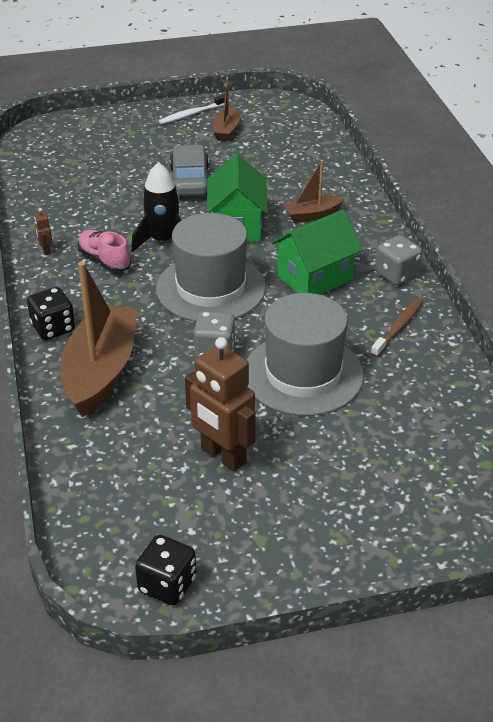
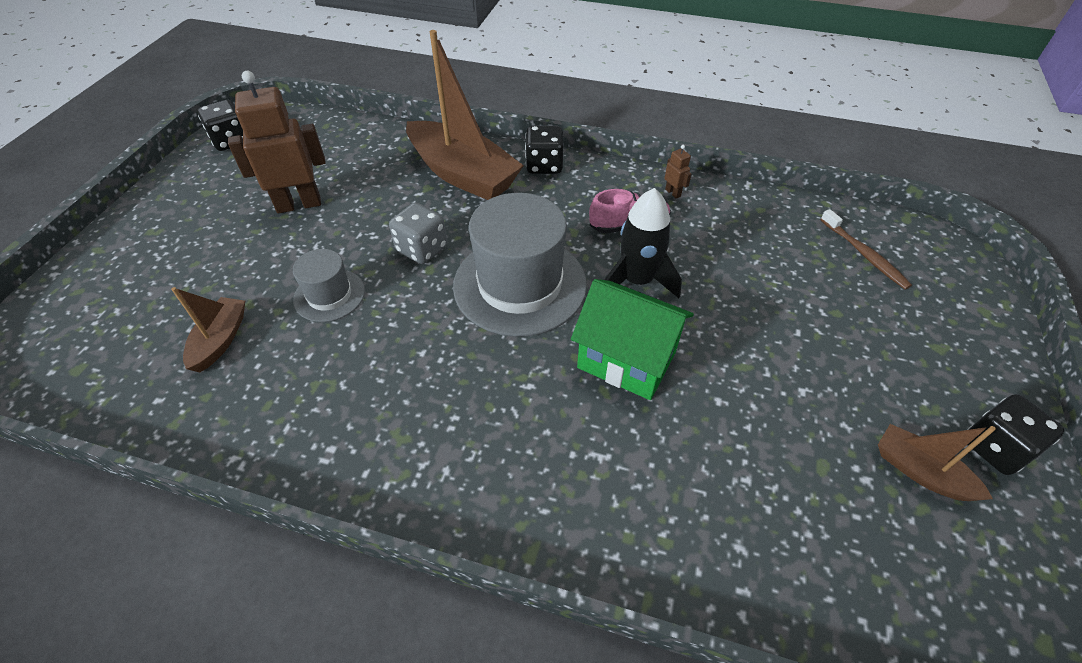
camera: 120 degrees right, 10 degrees up
(46, 250) = (673, 193): brown robot -> brown robot turned 45 degrees clockwise
(190, 181) = (766, 358): grey car -> none
(192, 114) = (995, 447): white toothbrush -> black dice
(303, 374) = (329, 295): grey hat -> grey hat, size x0.52
(312, 215) = (604, 460): brown boat -> brown boat (220, 340)
(314, 278) = (464, 385): green house -> none
(396, 274) = (399, 483): grey dice -> none
(398, 327) = (309, 418): brown toothbrush -> brown toothbrush (864, 255)

